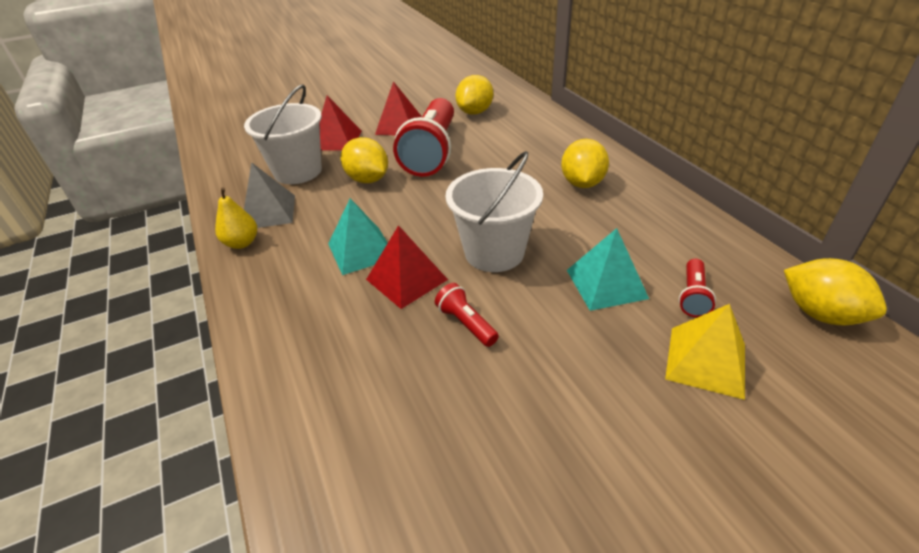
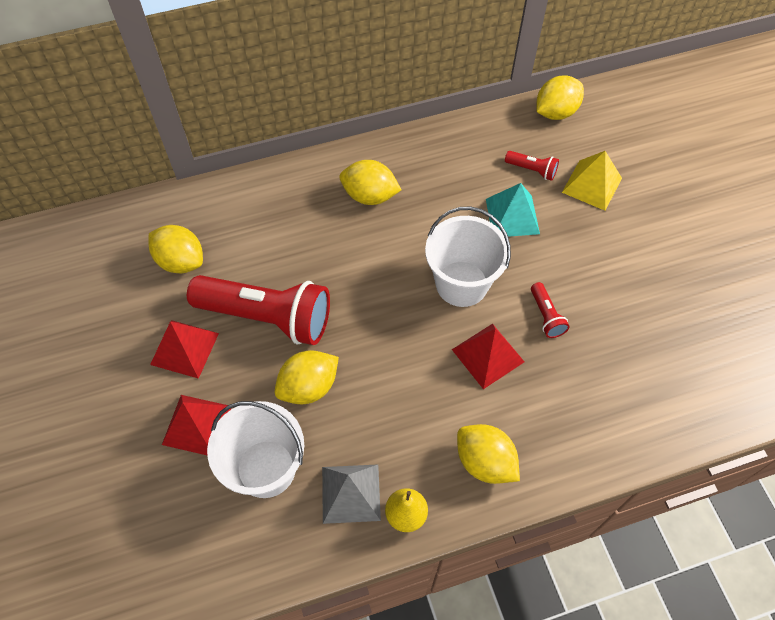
camera: 85 degrees left, 20 degrees up
(283, 287) = (485, 462): none -> yellow lemon
(361, 250) = (440, 393): turquoise pyramid -> none
(466, 323) = (546, 316): red flashlight -> red flashlight turned 75 degrees counterclockwise

